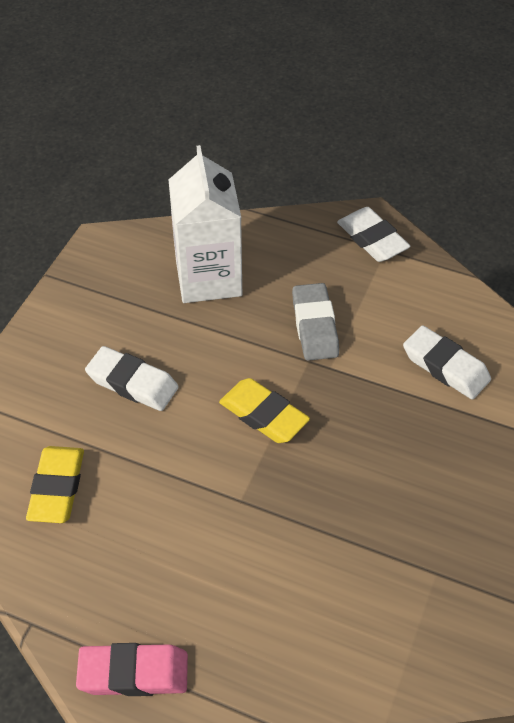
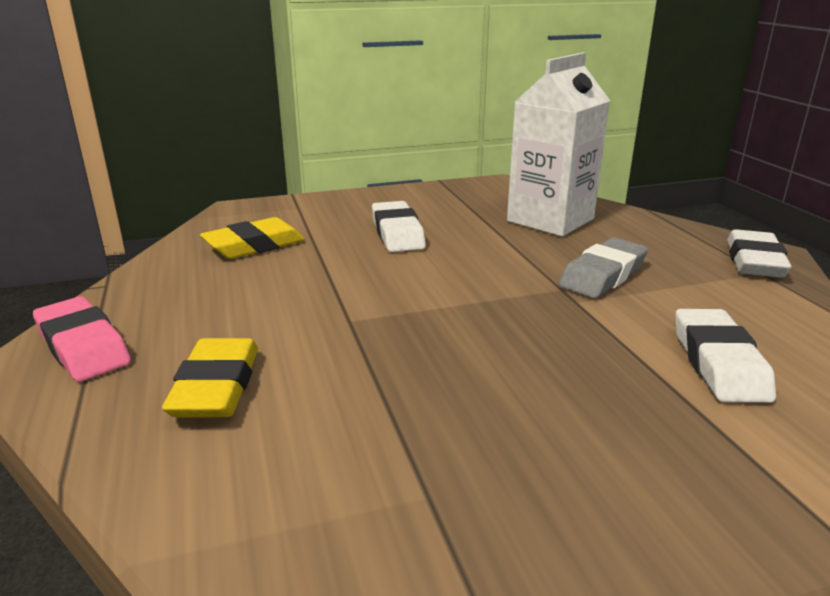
camera: 50 degrees right, 25 degrees down
(263, 415) = (462, 292): yellow eraser -> yellow eraser (216, 387)

